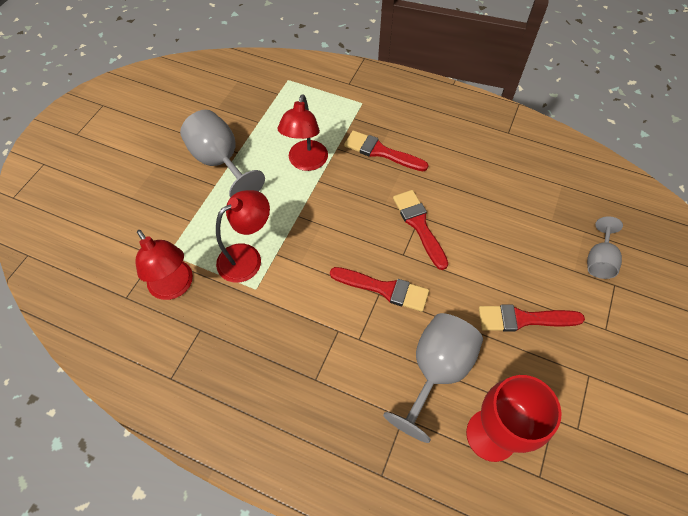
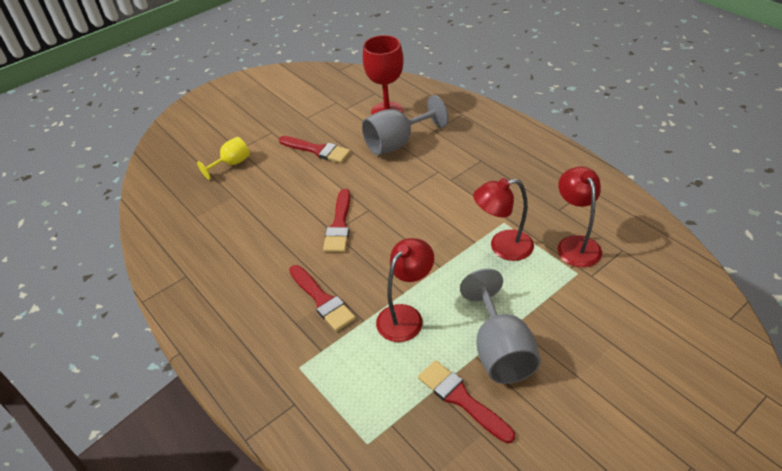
camera: 150 degrees left, 15 degrees down
(384, 289) = (400, 193): red brush -> red brush (461, 399)
(599, 260) = (231, 164): grey goblet -> yellow goblet

